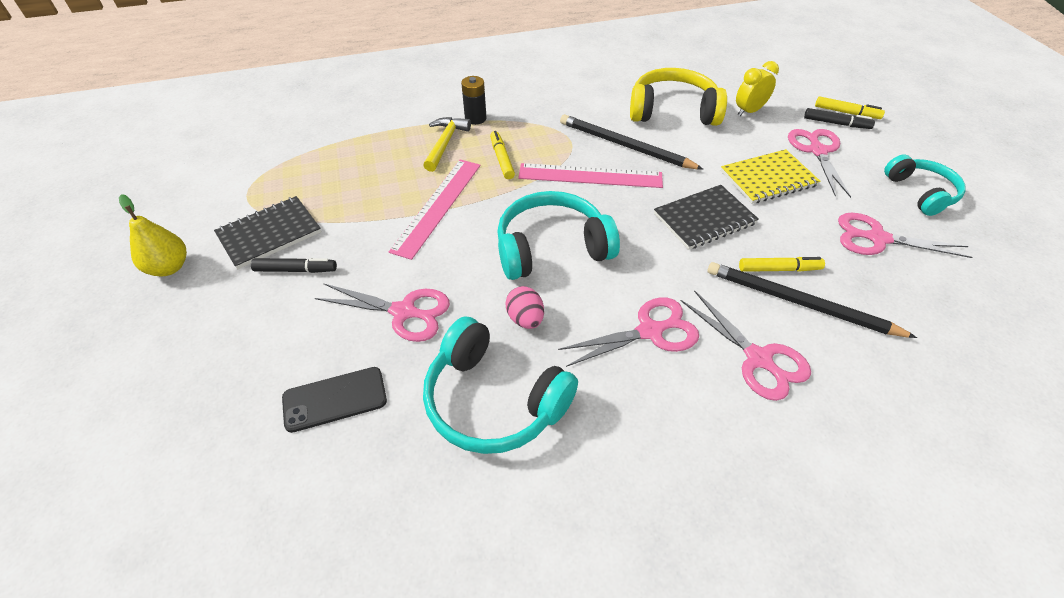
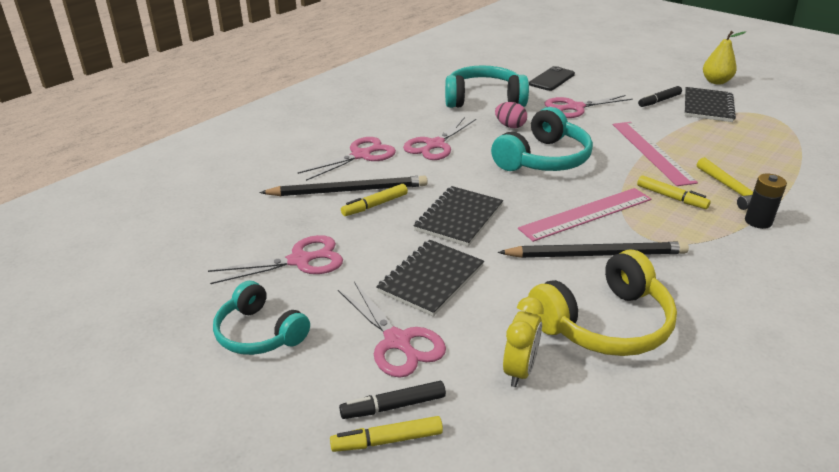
camera: 145 degrees right, 15 degrees down
(758, 359) = (361, 155): pink scissors -> pink scissors turned 120 degrees clockwise
(768, 178) = (431, 279): yellow notebook -> black notebook

